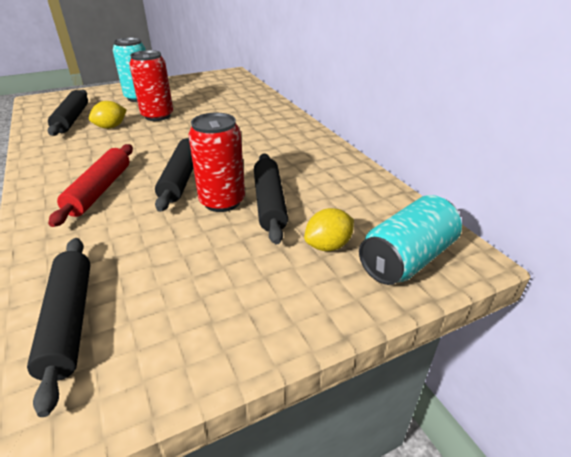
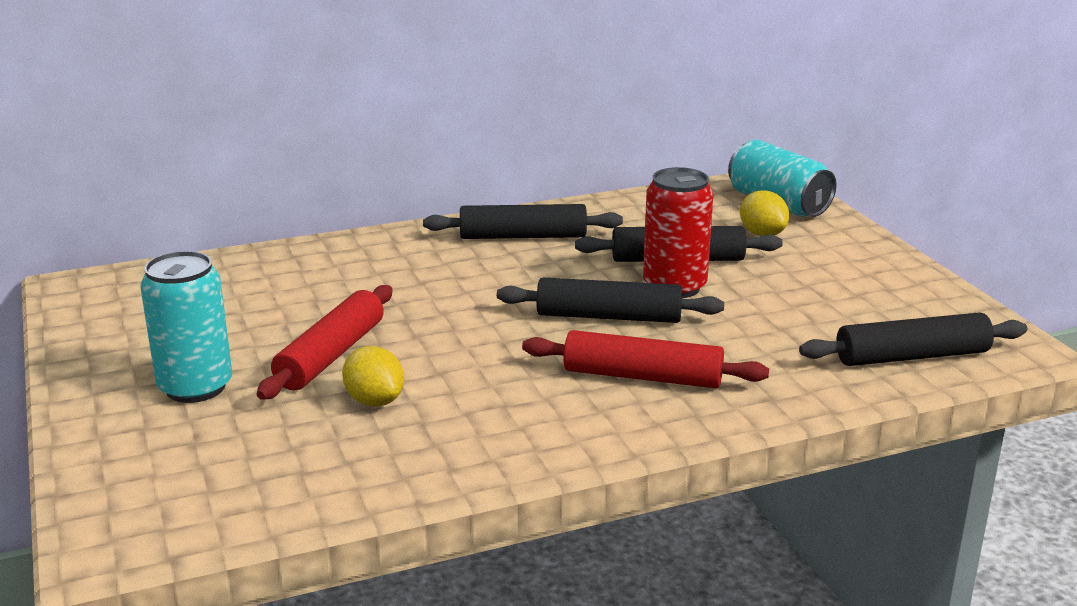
camera: 85 degrees left, 10 degrees down
(72, 119) = (303, 458): black rolling pin -> black rolling pin (523, 236)
(157, 116) = (331, 355): red can -> red rolling pin

